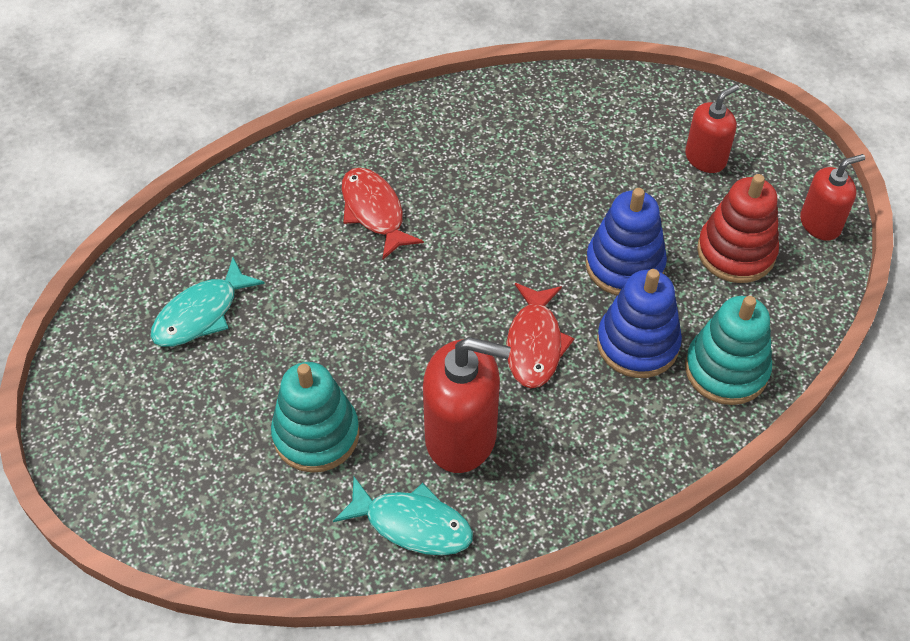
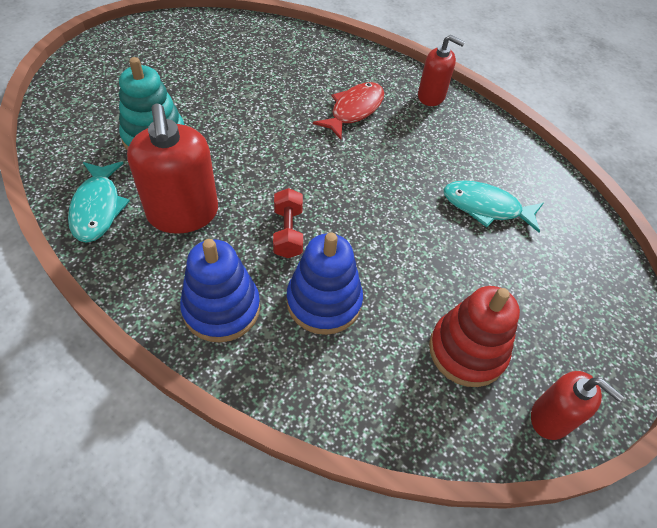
camera: 60 degrees right, 0 degrees up
(201, 314) = (224, 59): turquoise fish -> turquoise fish (486, 207)
(535, 344) = (288, 232): red fish -> red dumbbell
(624, 265) = (399, 269): blue stacking toy -> blue stacking toy (221, 308)
(705, 158) = (555, 297): red soap dispenser -> red soap dispenser (431, 96)
(726, 370) = (331, 379): turquoise stacking toy -> none

